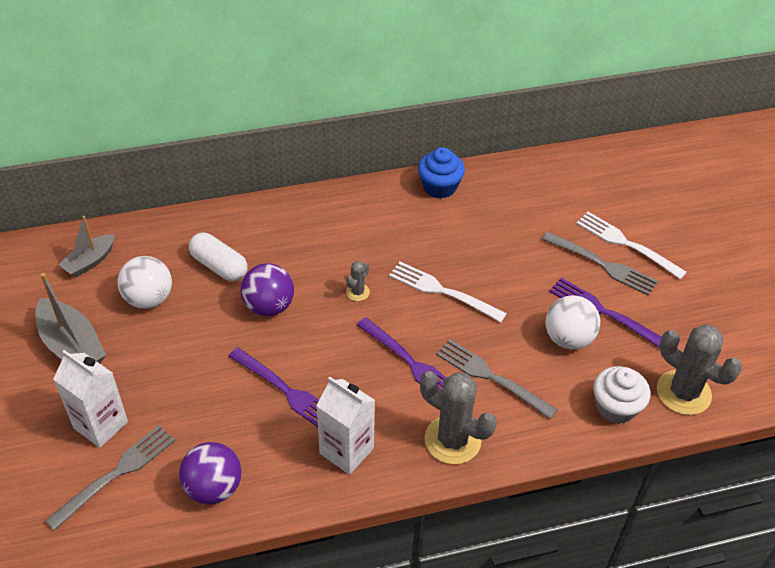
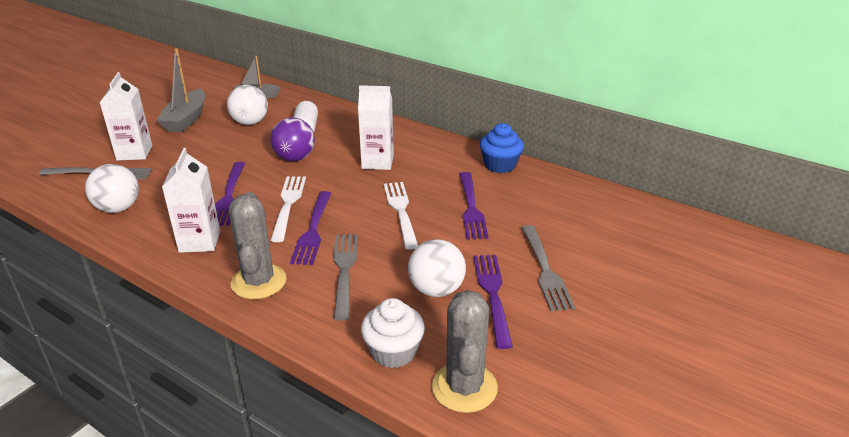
camera: 50 degrees right, 15 degrees down
(213, 488) = (118, 208): purple ball -> white ball
(345, 255) = (377, 162): none -> white carton
(357, 292) = (351, 181): grey cactus -> none
(483, 247) = (471, 208): none -> purple fork
(626, 244) = (589, 272): white fork -> white fork (288, 205)

